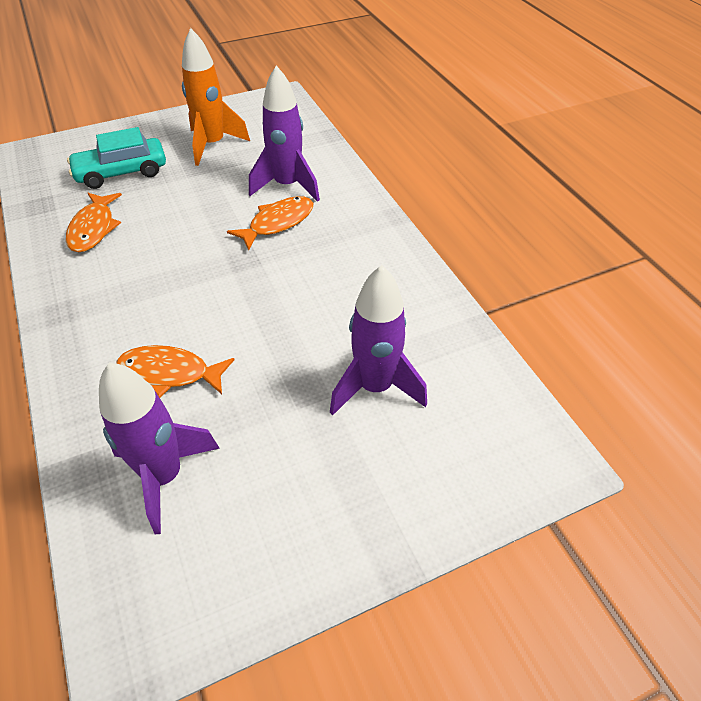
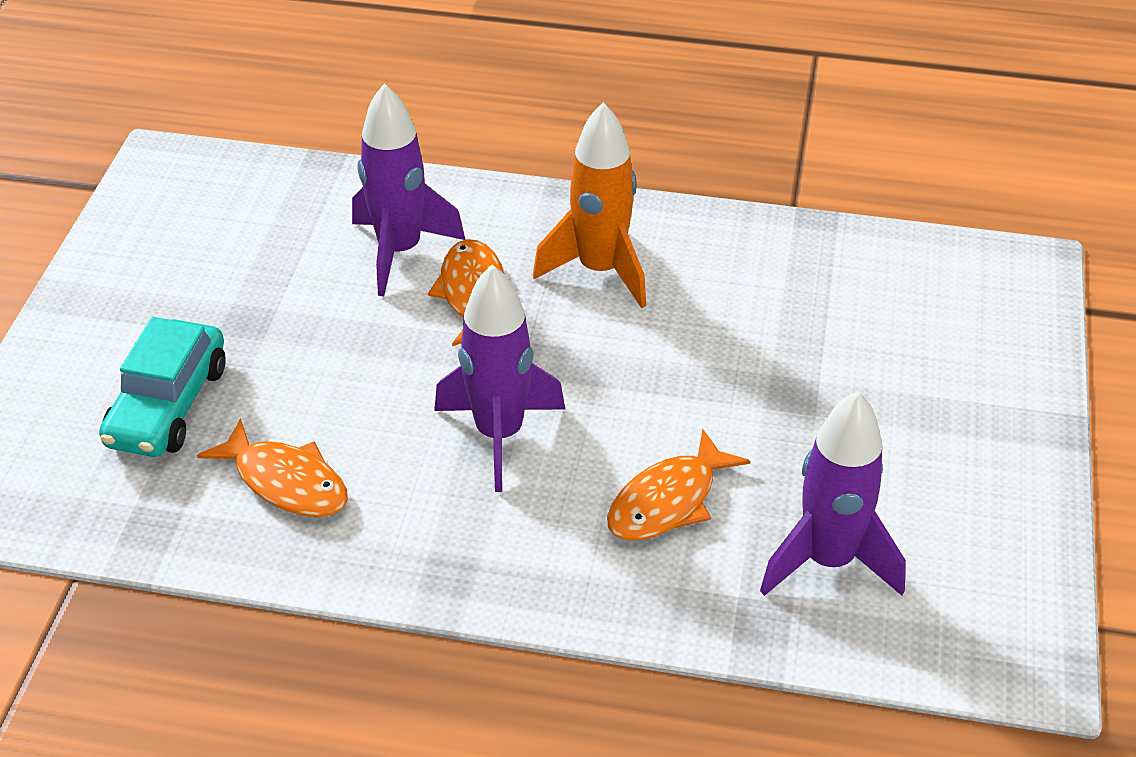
camera: 55 degrees left, 5 degrees down
(213, 145) = (210, 282): orange rocket -> orange rocket (600, 270)
(375, 387) = (835, 340): purple rocket -> purple rocket (499, 435)

